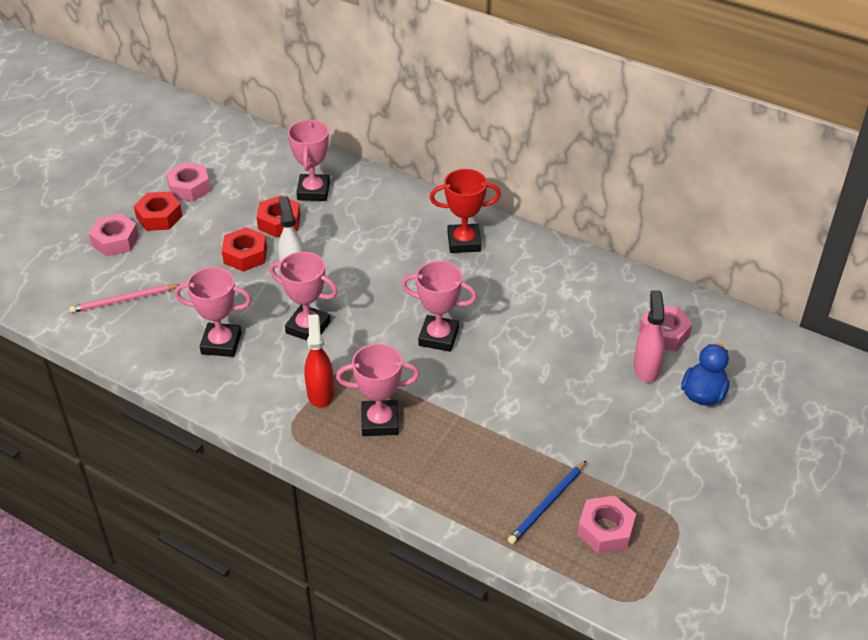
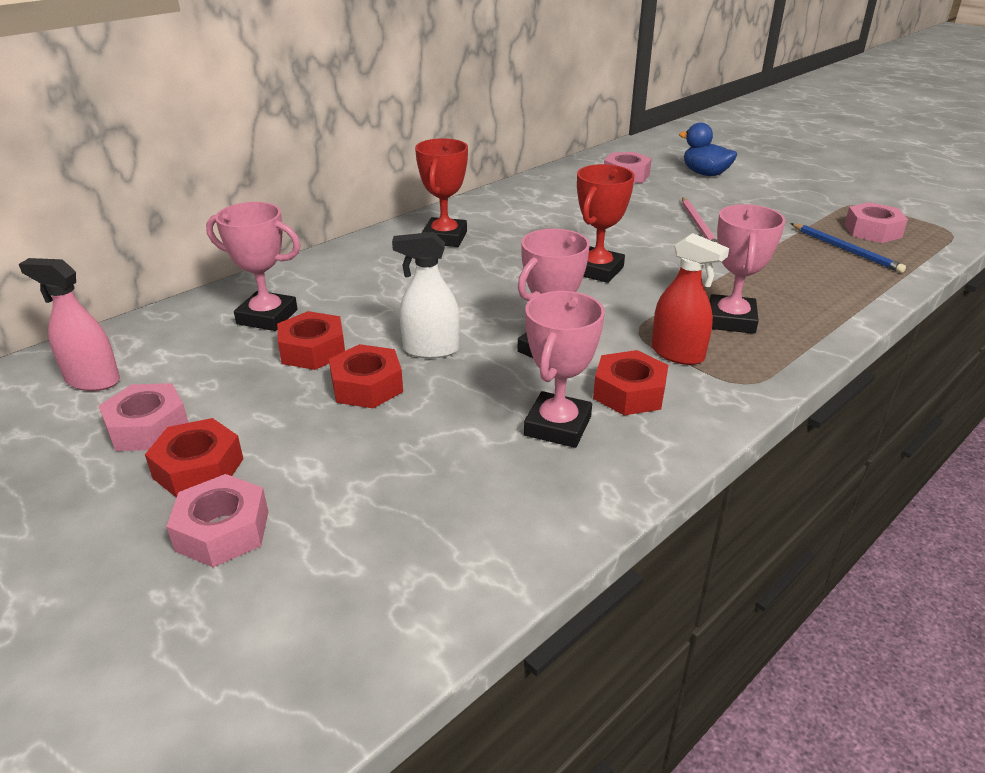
camera: 75 degrees left, 10 degrees down
(123, 300) = (404, 529): pink pencil -> pink pencil (698, 226)
(265, 372) = (629, 392): none -> red nut
(320, 393) = (677, 354): red spray bottle -> red spray bottle turned 150 degrees counterclockwise
(438, 337) = (597, 270): pink trophy -> red trophy
(646, 368) = (669, 188): pink spray bottle -> pink spray bottle (92, 380)

